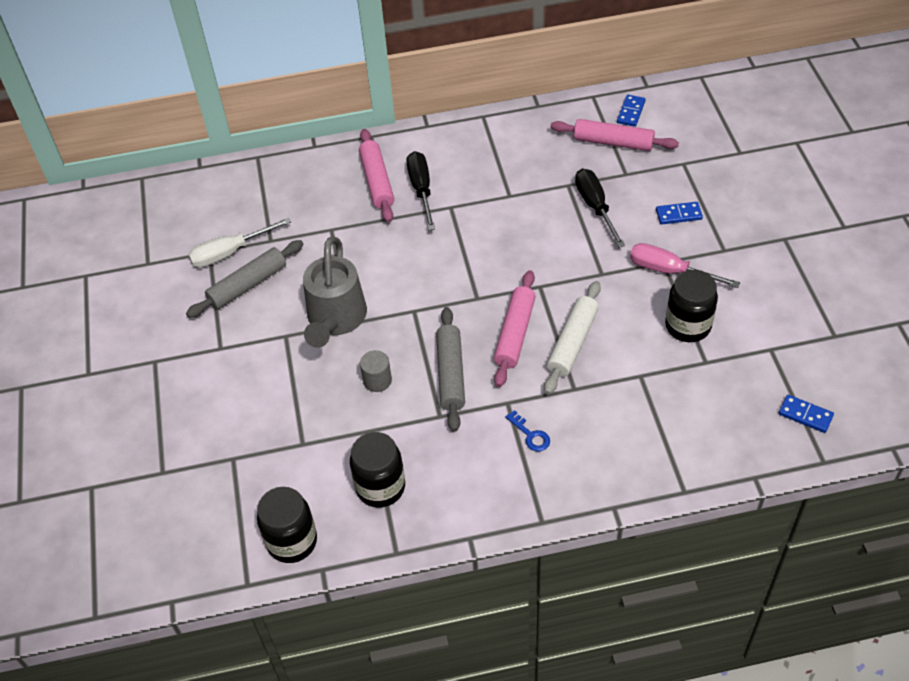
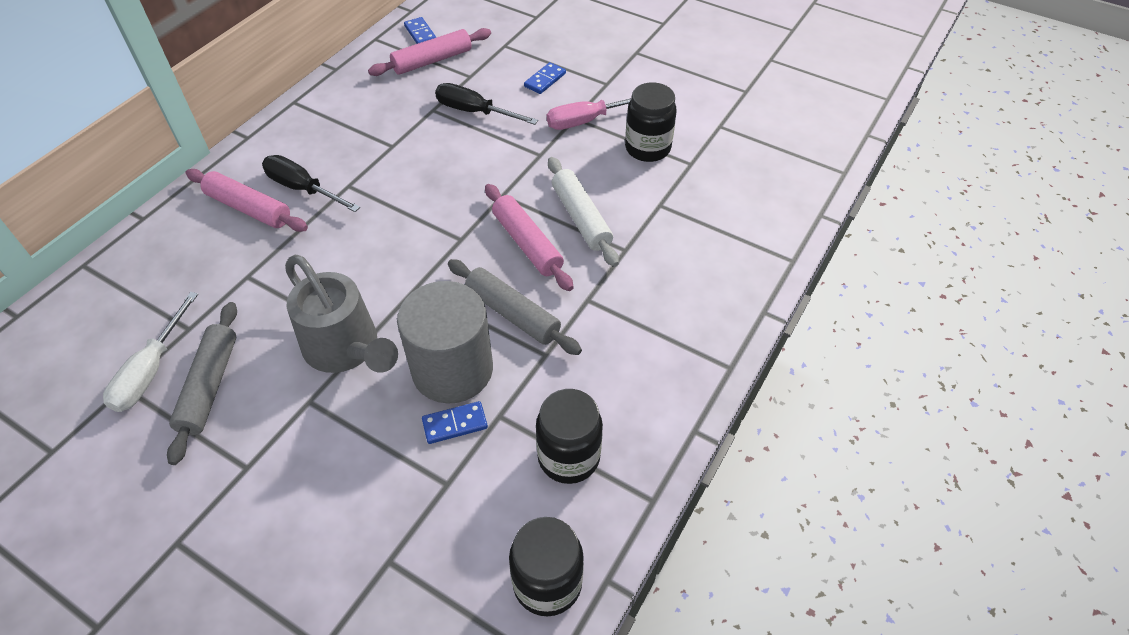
camera: 50 degrees left, 0 degrees up
(377, 380) = (452, 369): grey cylinder -> grey cylinder, size x2.29
(530, 435) = (637, 309): blue key -> none
(805, 415) = (795, 151): blue domino -> blue domino (455, 424)

